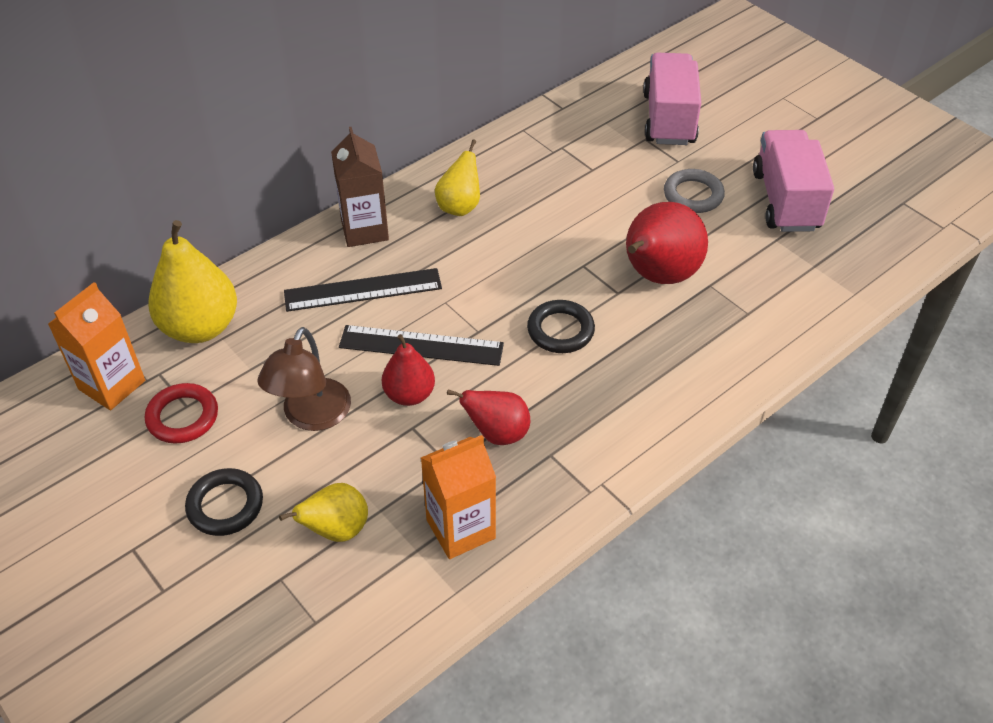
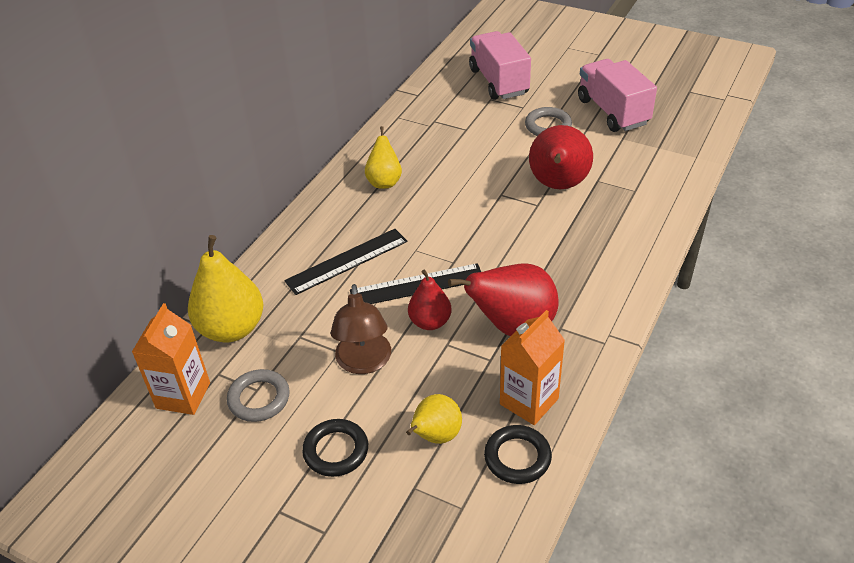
camera: 20 degrees left, 5 degrees down
(183, 417) = (259, 398): red ring -> grey ring
(364, 230) = (321, 219): brown carton -> none
(497, 433) = (513, 326): red pear -> red pear, size x1.68
(560, 330) = (513, 242): black ring -> black ring (517, 457)

